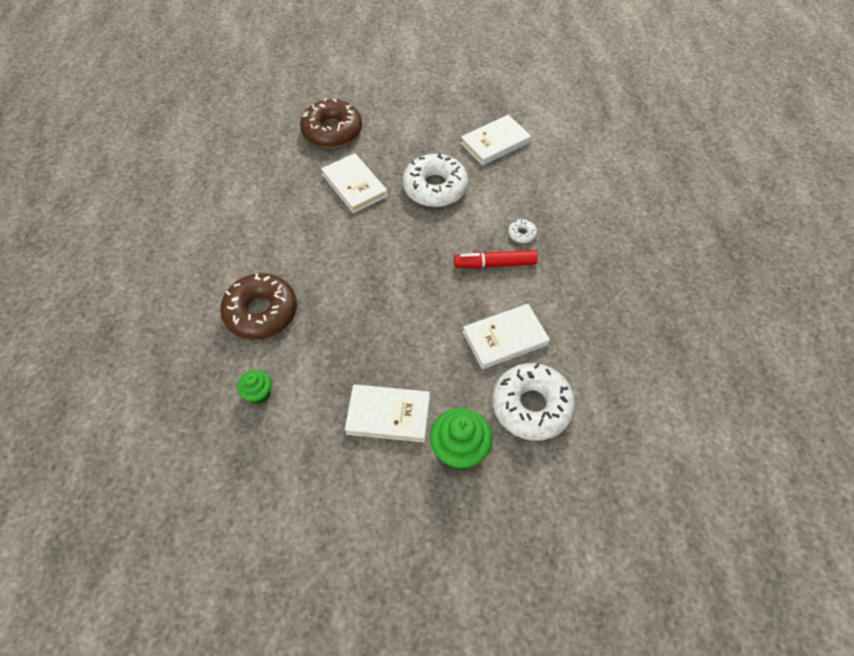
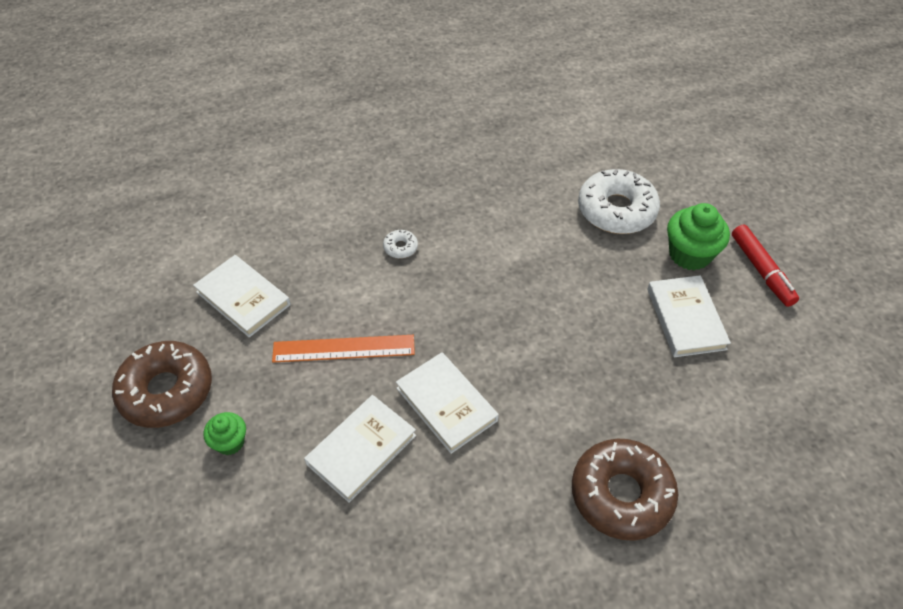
camera: 105 degrees left, 5 degrees down
(258, 393) = (729, 452): green cupcake -> green cupcake (230, 442)
(332, 131) = (244, 521): brown donut -> brown donut (166, 391)
(435, 187) = (343, 348): white donut -> orange ruler
(495, 264) = (453, 265): red marker -> red marker (761, 270)
(505, 338) = (550, 240): white book -> white book (446, 404)

